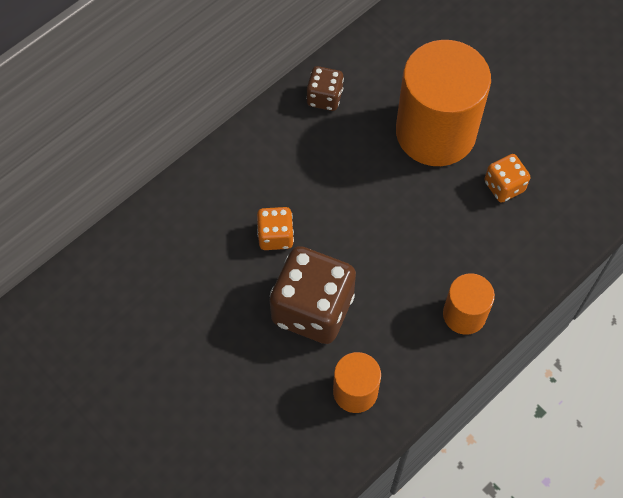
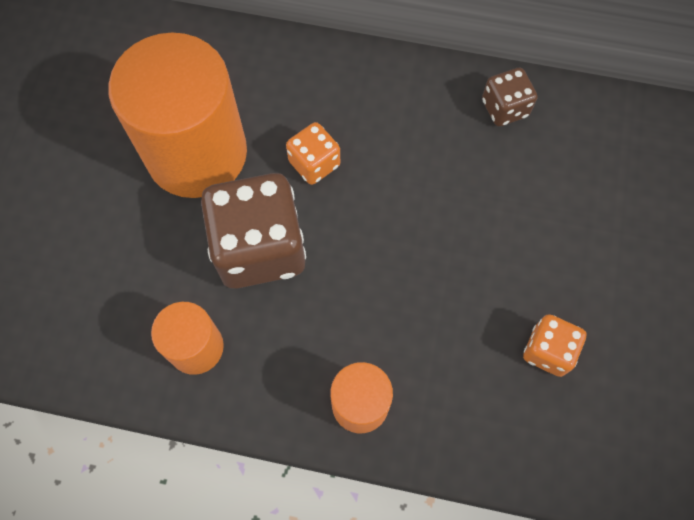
camera: 55 degrees right, 5 degrees up
(435, 132) = (555, 238): orange cylinder -> orange cylinder (196, 153)

